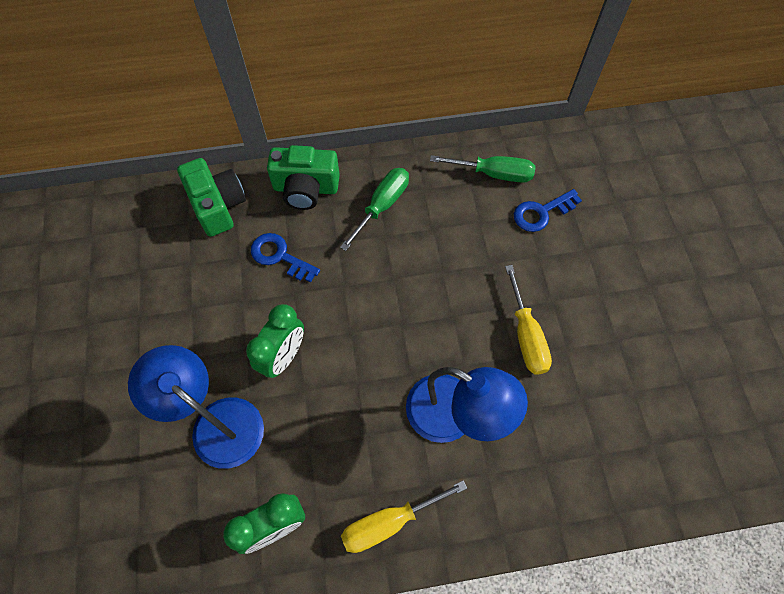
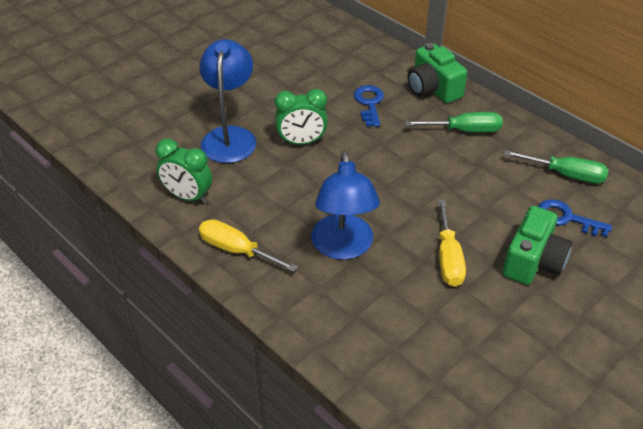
camera: 55 degrees right, 20 degrees down
(218, 206) = (373, 59): green camera -> green camera (533, 261)
(494, 174) = (566, 175): green screwdriver -> green screwdriver turned 45 degrees counterclockwise
(526, 336) = (448, 258): yellow screwdriver -> yellow screwdriver turned 45 degrees counterclockwise

